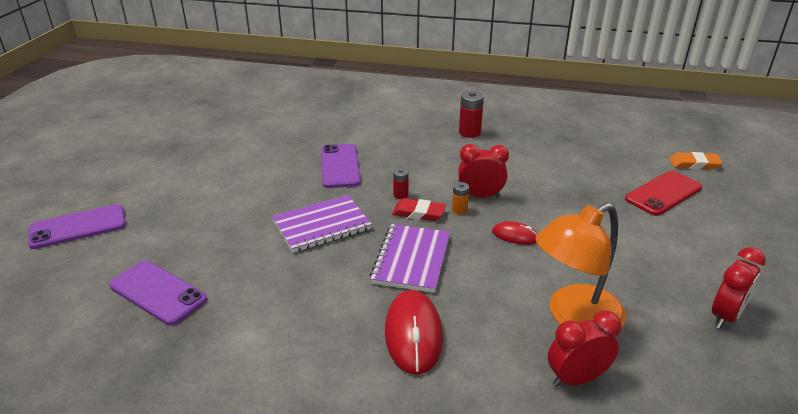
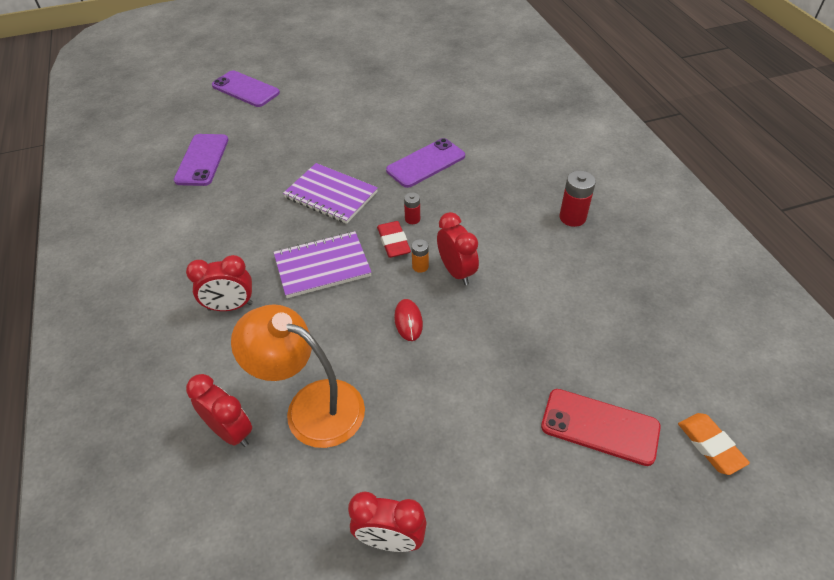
camera: 60 degrees right, 15 degrees up
(413, 334) = (230, 306): red mouse -> red clock

